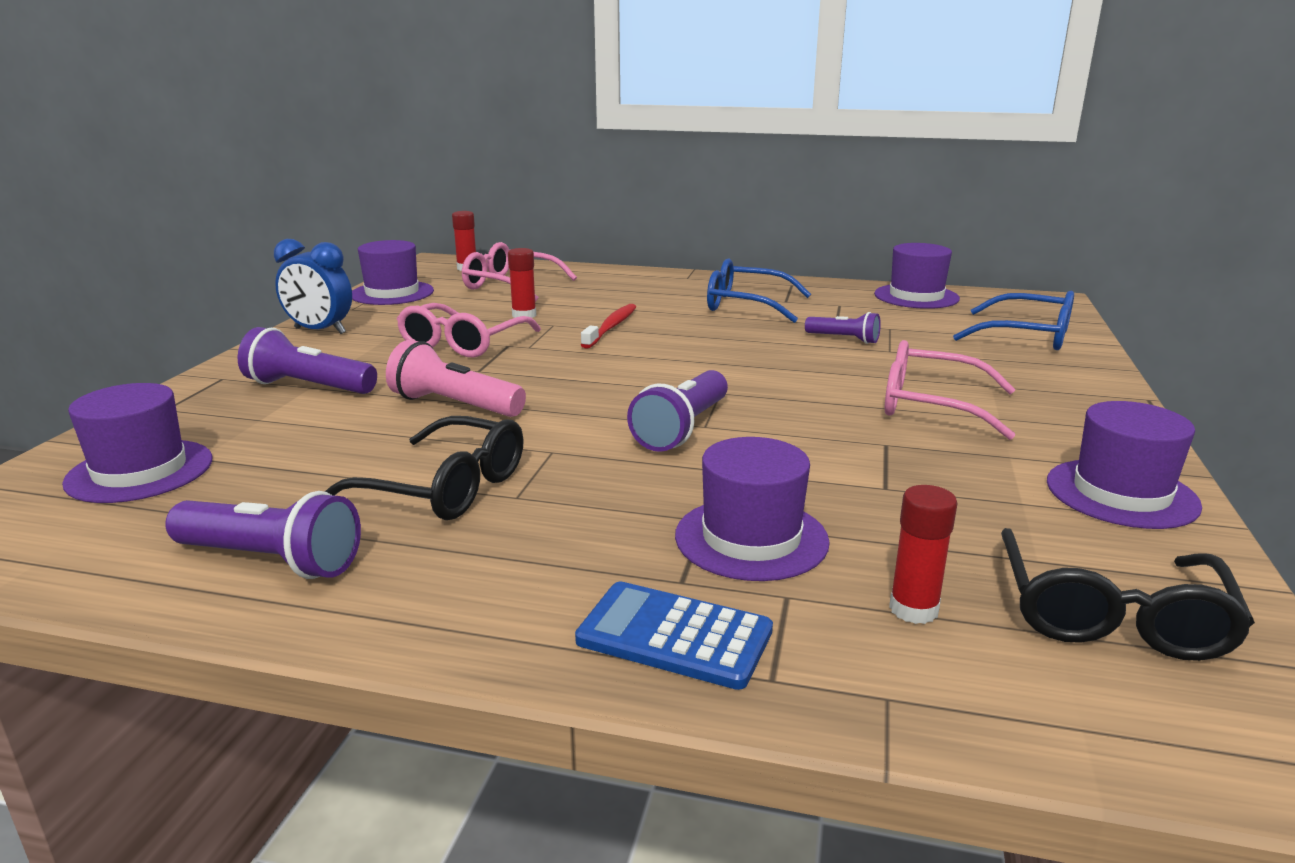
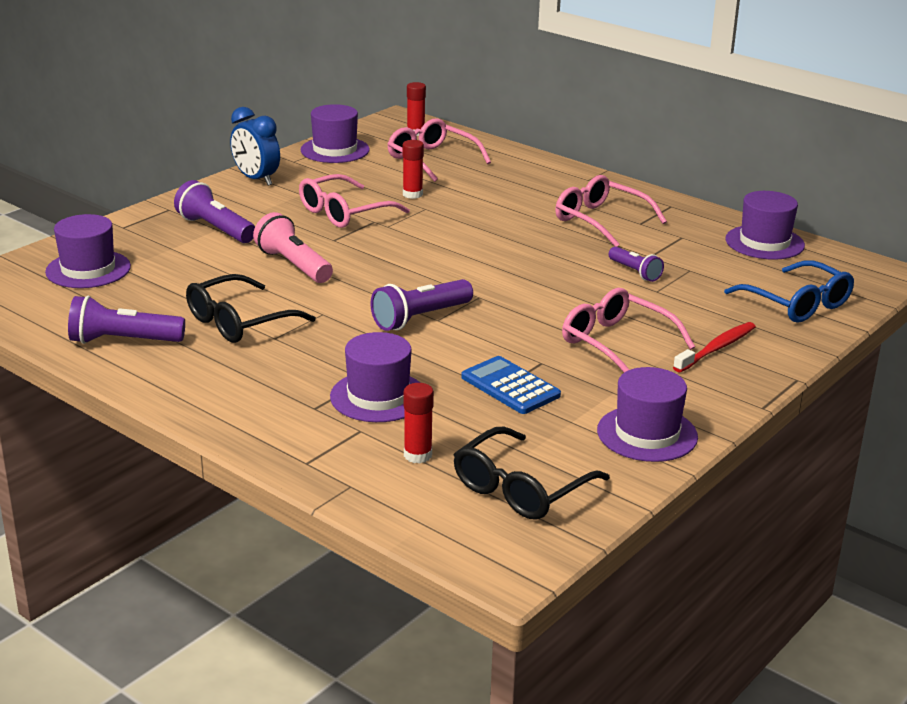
camera: 25 degrees right, 5 degrees up
(271, 560) = (123, 341): purple flashlight -> purple flashlight turned 135 degrees clockwise
(444, 487) = (240, 322): black glasses -> black glasses turned 90 degrees clockwise
(611, 327) = (466, 220): red toothbrush -> red toothbrush (717, 348)
(674, 636) = (282, 431): blue calculator -> blue calculator (510, 386)
(747, 305) = (601, 221): blue glasses -> pink glasses

